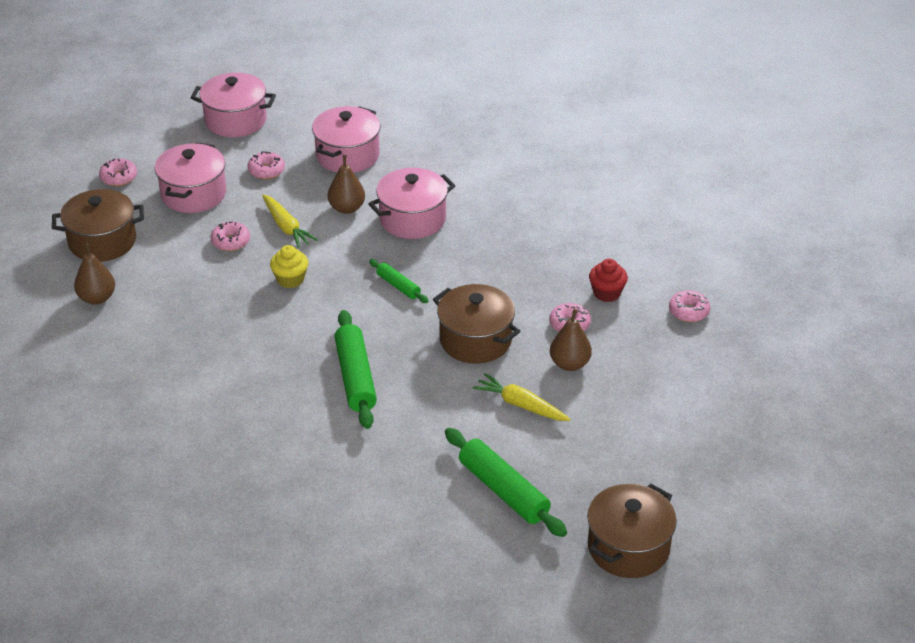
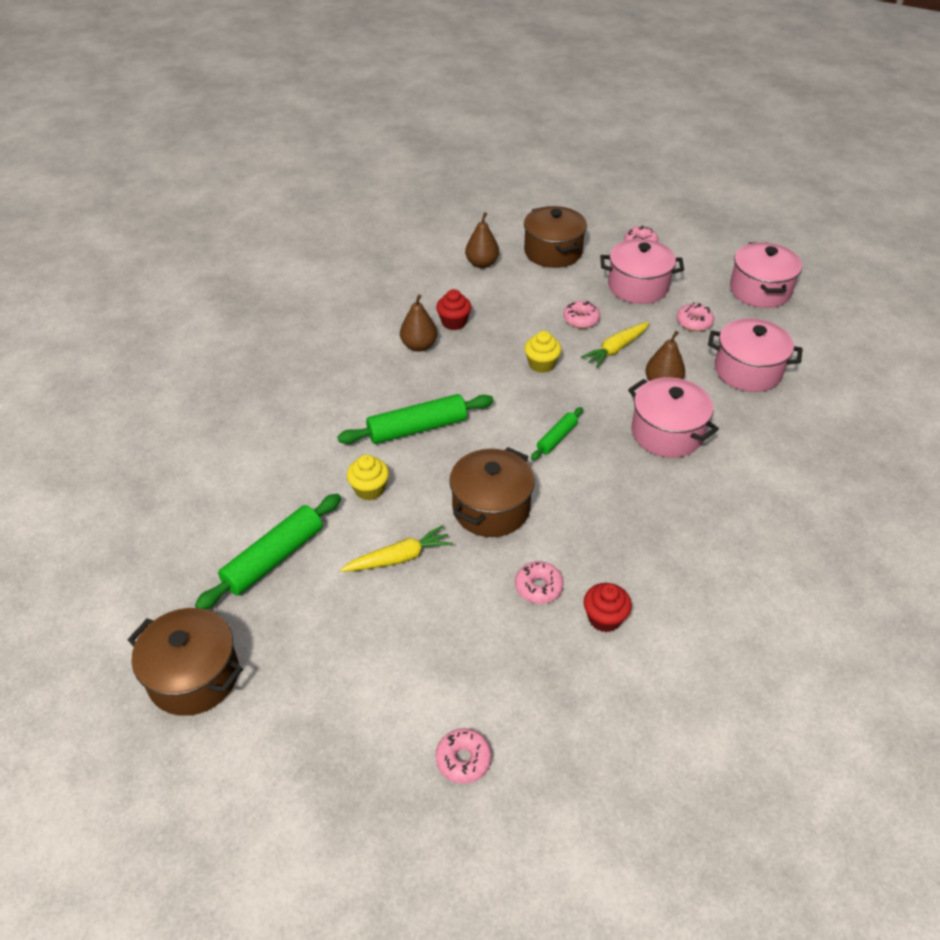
camera: 80 degrees right, 5 degrees up
(196, 332) = (454, 322): none -> red cupcake
(431, 418) = (369, 489): none -> yellow cupcake
(520, 405) = (399, 558): yellow carrot -> yellow carrot turned 45 degrees clockwise
(569, 364) = (472, 594): brown pear -> brown pear (419, 346)
(688, 311) = (597, 710): pink donut -> pink donut (463, 759)

